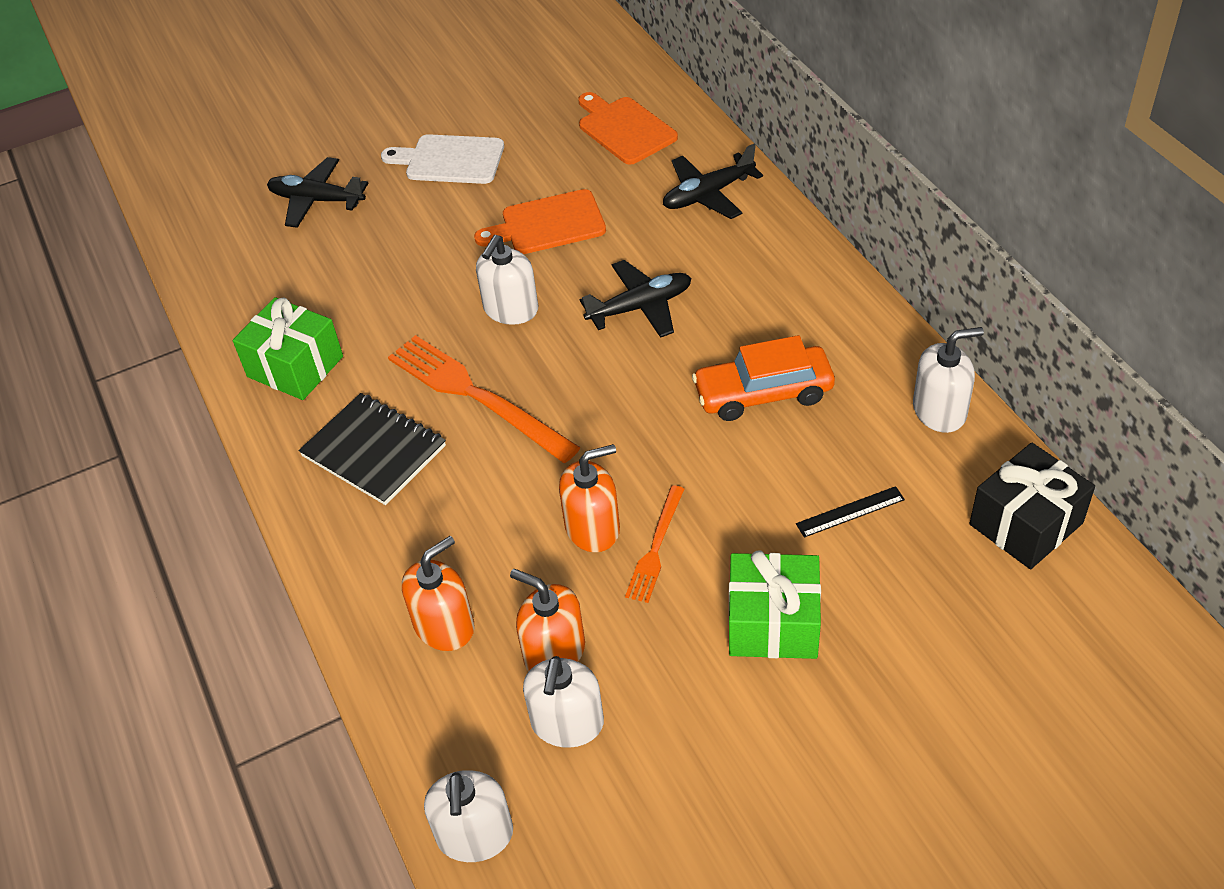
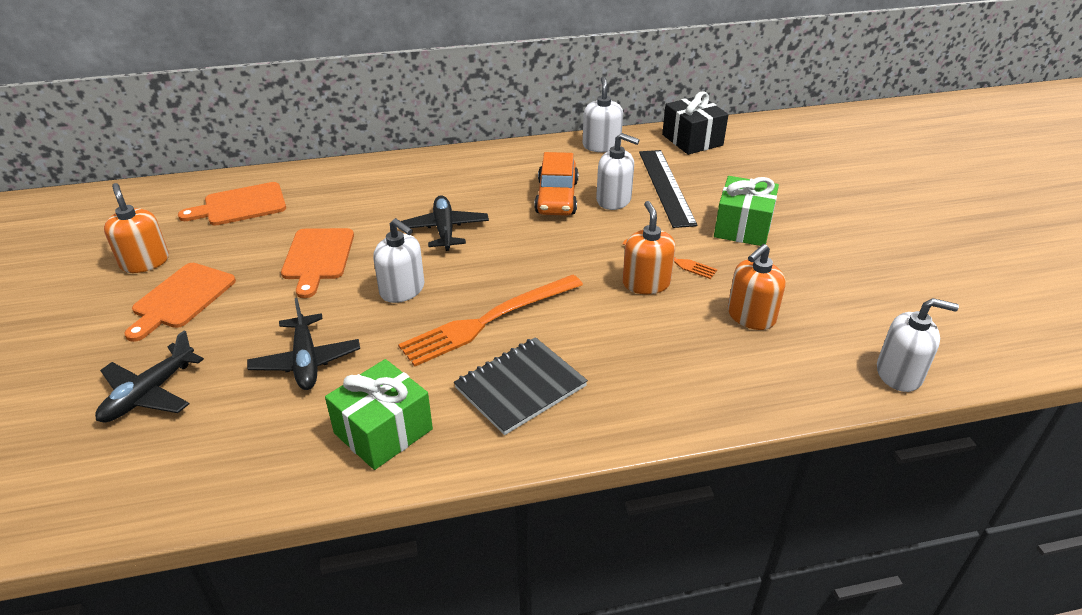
camera: 80 degrees left, 10 degrees down
(444, 625) = (717, 367): orange soap dispenser -> orange soap dispenser (145, 262)
(450, 160) = (181, 298): white cutting board -> orange cutting board
(567, 723) = (810, 319): white soap dispenser -> white soap dispenser (614, 200)
(708, 194) = (351, 184): black plane -> black plane (306, 361)
(850, 512) = (666, 187): black ruler -> black ruler, size x2.07

